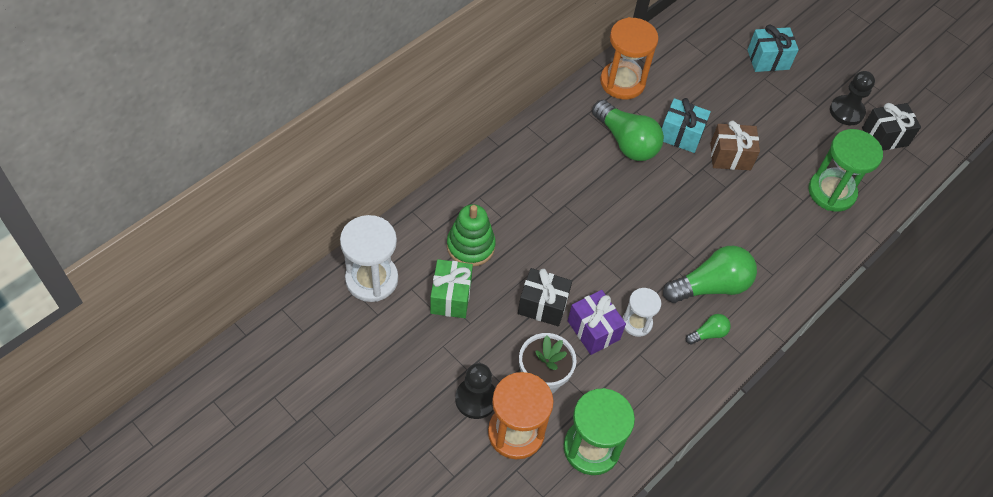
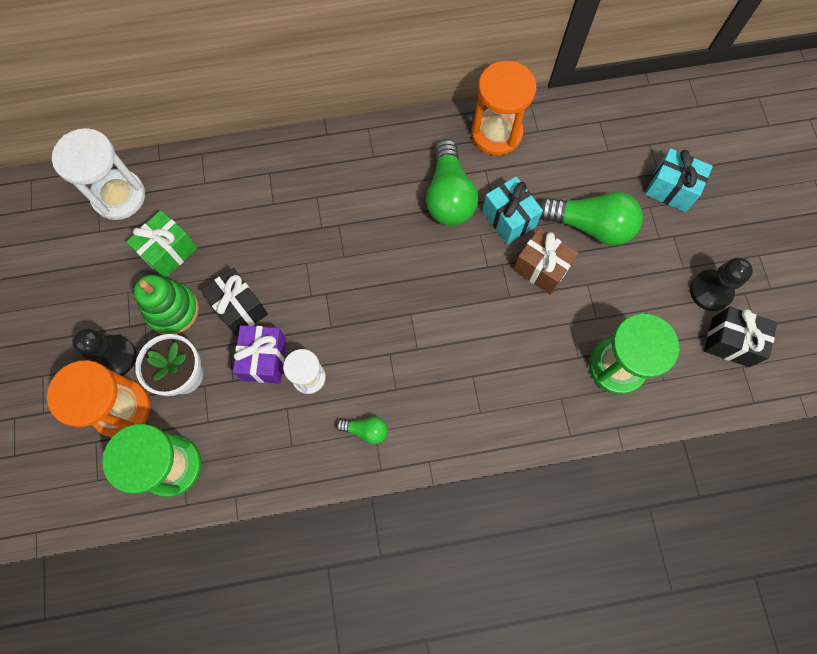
camera: 40 degrees right, 15 degrees up
(470, 246) = (224, 215): green stacking toy -> green stacking toy (172, 310)
(710, 286) = (408, 386): green light bulb -> green light bulb (590, 225)

